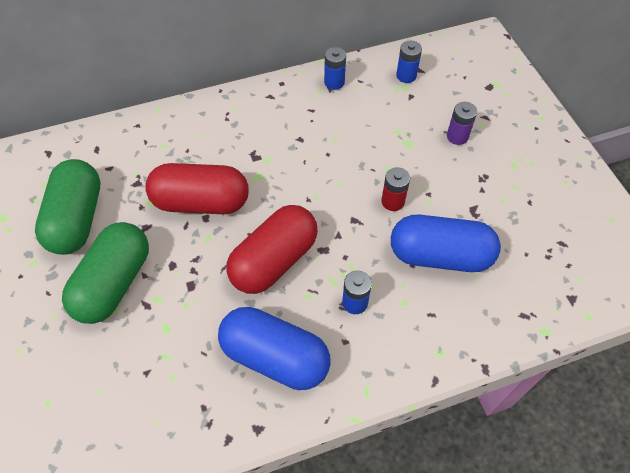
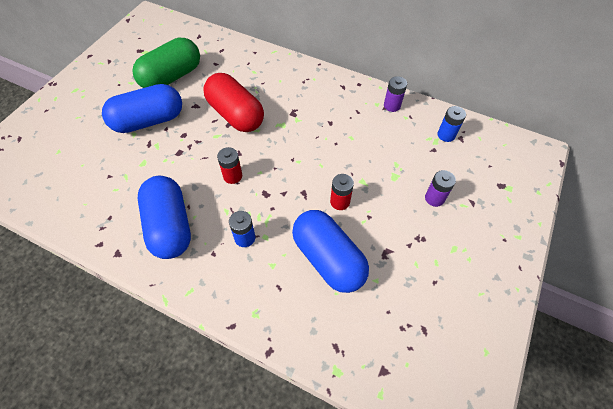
camera: 45 degrees right, 0 degrees up
(114, 283) = (149, 121): green capsule -> blue capsule
(274, 260) = (232, 176): red capsule -> red battery
(334, 82) = (392, 105): blue battery -> purple battery

